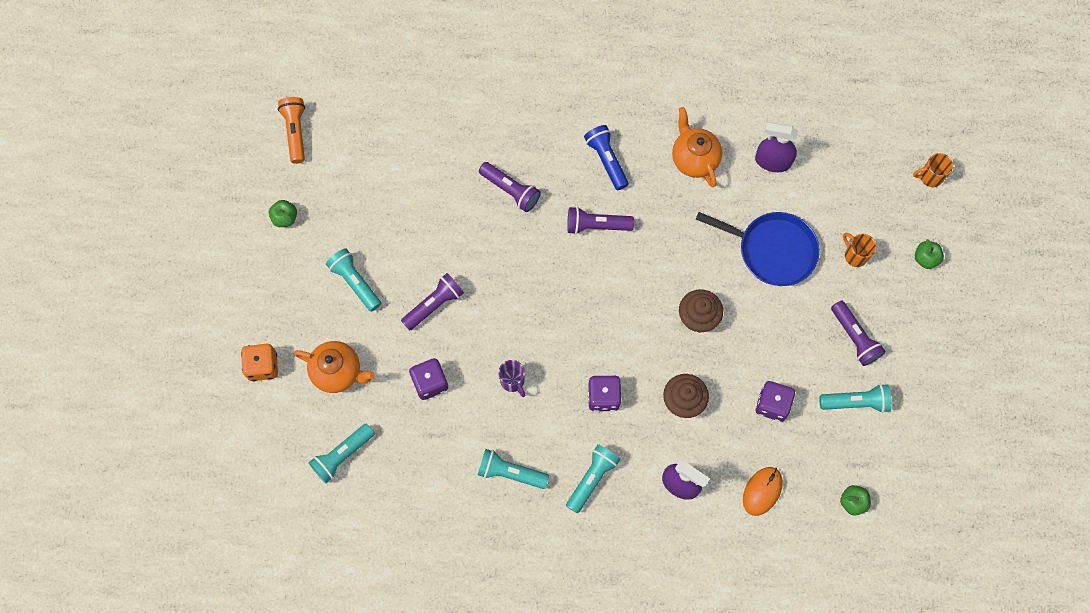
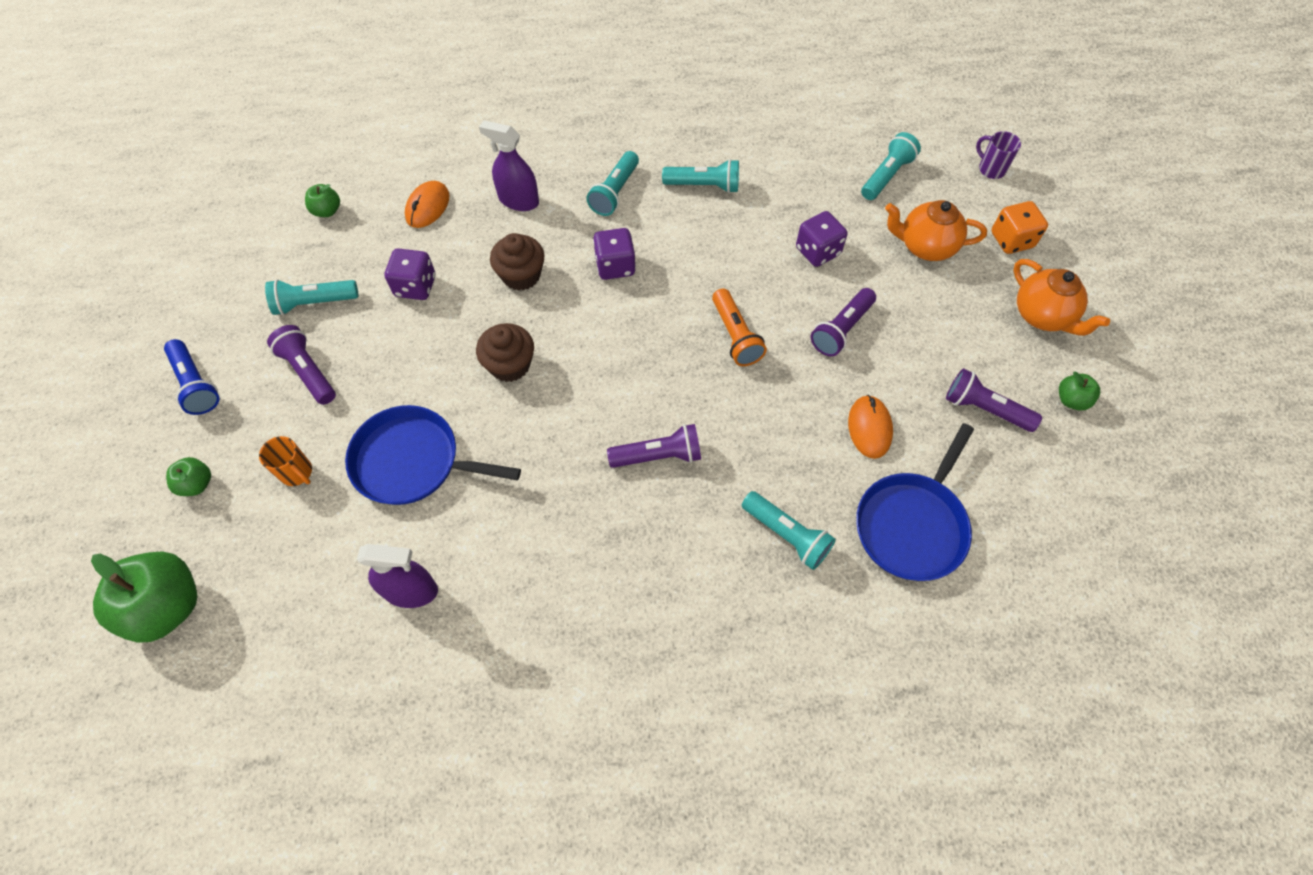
camera: 170 degrees right, 10 degrees down
(295, 132) = (1118, 516): orange flashlight -> orange flashlight (735, 336)
(355, 282) = (947, 339): turquoise flashlight -> turquoise flashlight (787, 535)
(435, 149) = (912, 525): none -> blue pan
(440, 221) = (869, 428): none -> orange mouse
(511, 190) = (787, 484): purple flashlight -> purple flashlight (984, 409)
(513, 381) = (723, 266): purple mug -> purple mug (990, 169)
(606, 160) = (661, 550): blue flashlight -> blue flashlight (196, 384)
(694, 159) = (530, 574): orange teapot -> orange teapot (1042, 316)
(930, 177) = (168, 606): orange mug -> green apple

